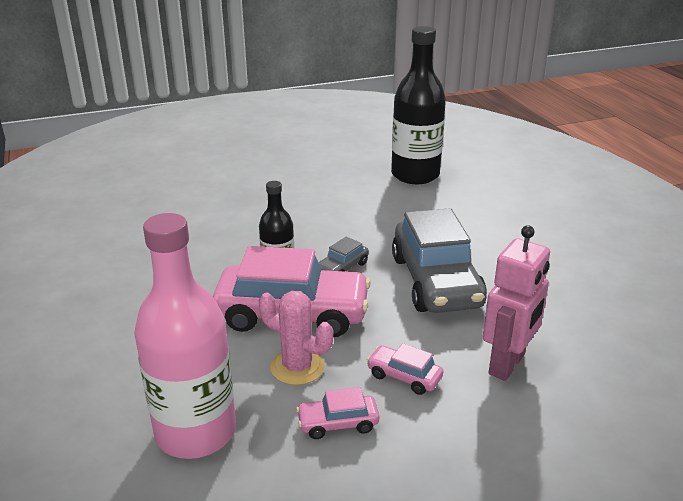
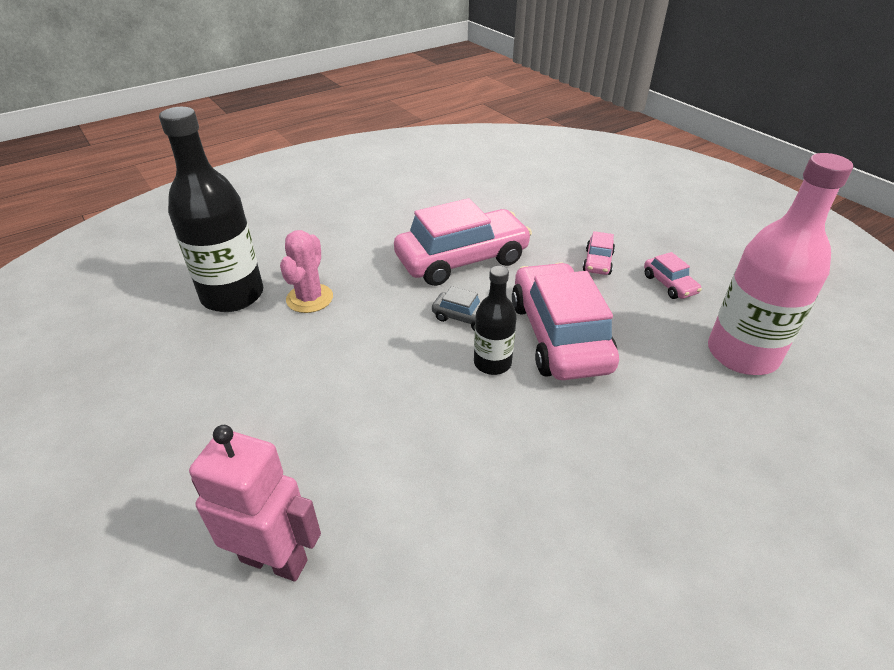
camera: 105 degrees left, 10 degrees up
(297, 367) = (627, 316): pink cactus -> pink cactus (309, 298)
(436, 282) = (462, 259): grey car -> pink car
(507, 364) = (552, 221): pink robot -> pink robot (274, 560)

